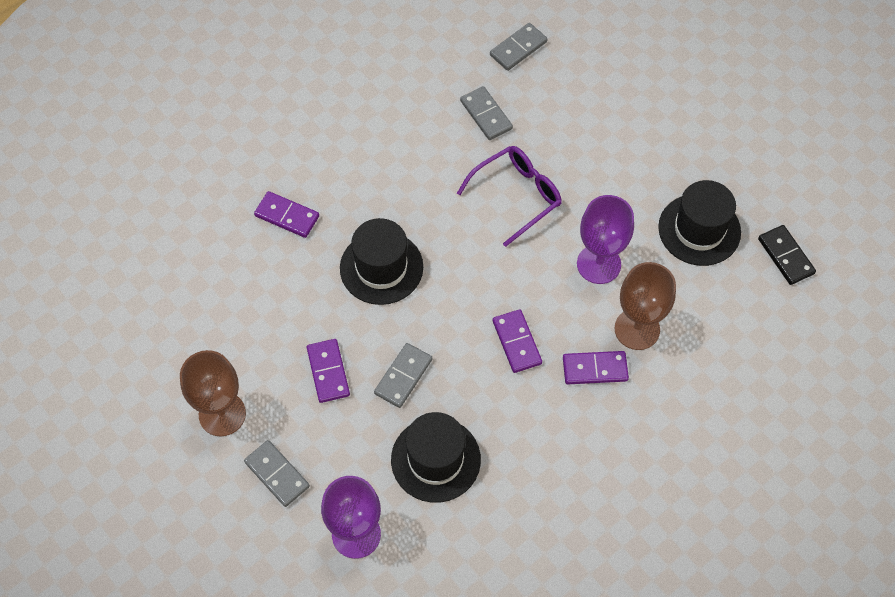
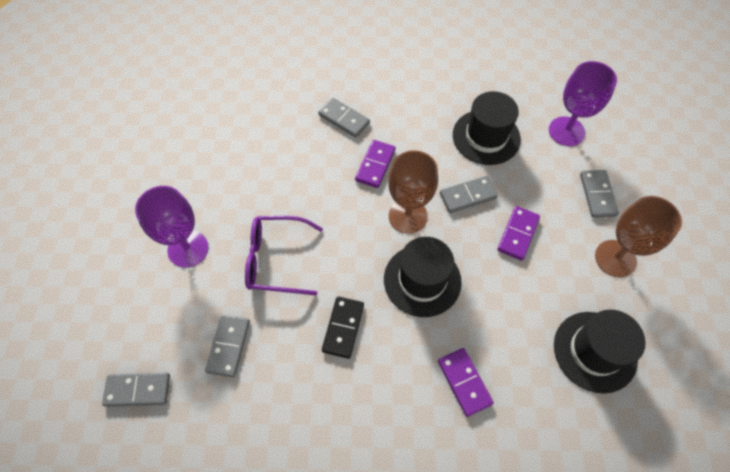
camera: 140 degrees left, 0 degrees up
(595, 369) = (344, 119): purple domino -> grey domino
(598, 264) = (274, 173): purple goblet -> purple goblet (188, 249)
(637, 329) = (295, 122): brown goblet -> brown goblet (408, 216)
(699, 230) = (190, 148): black hat -> black hat (595, 351)
(785, 256) = (164, 99): black domino -> black domino (343, 328)

